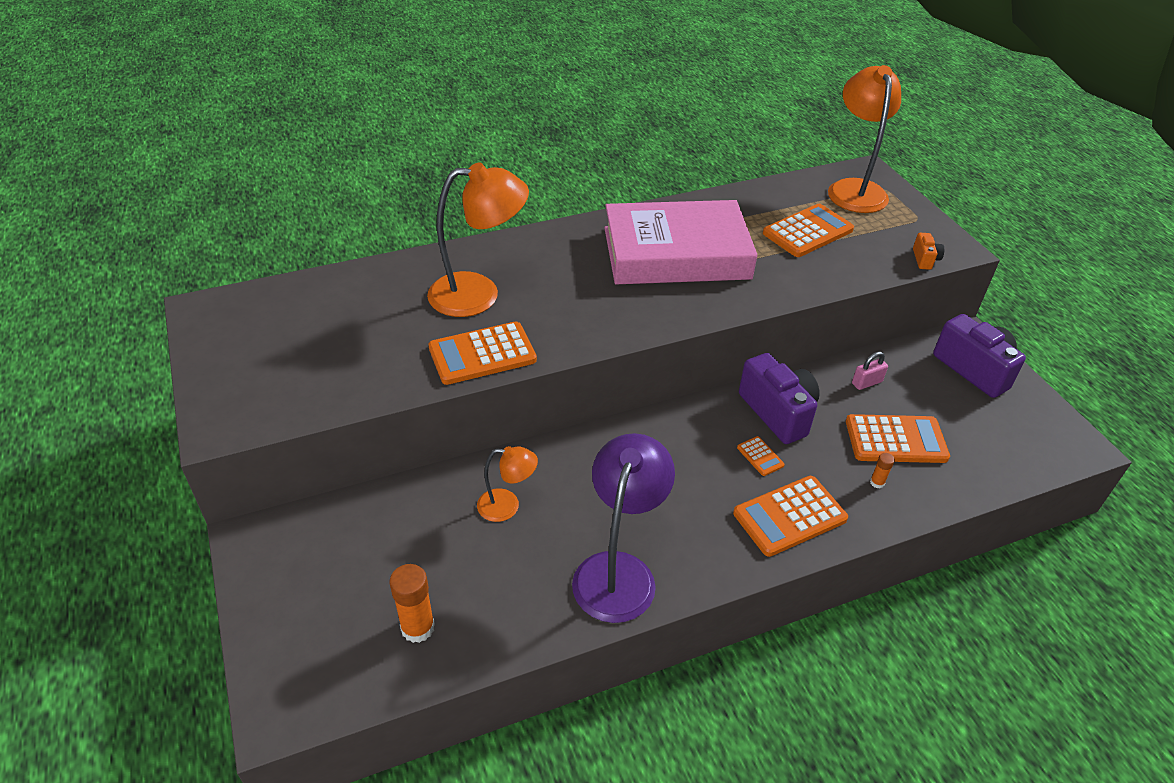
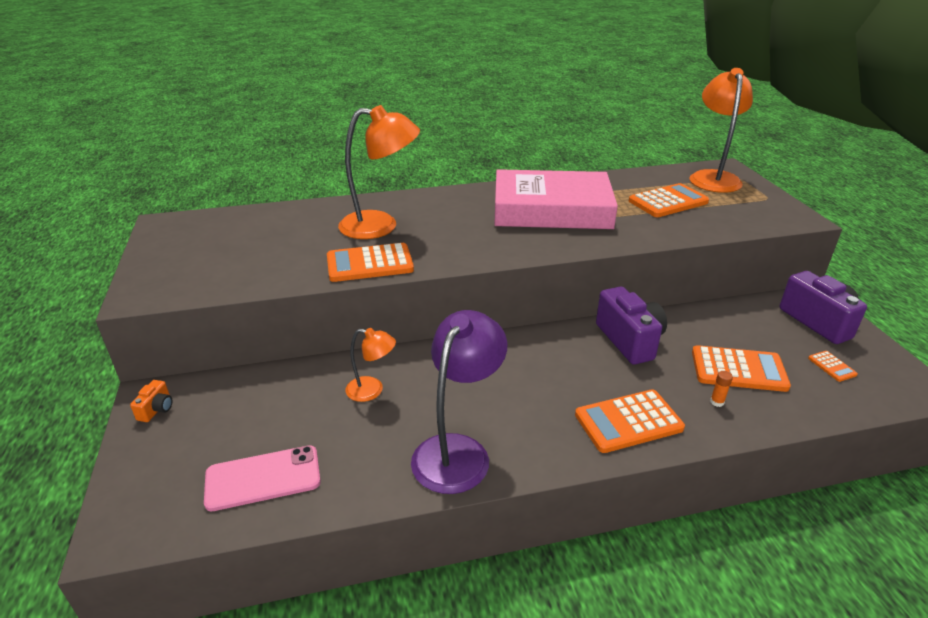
camera: 10 degrees right, 10 degrees down
(418, 627) = (263, 478): orange glue stick -> pink phone
(760, 456) = (608, 372): orange calculator -> orange calculator (832, 366)
(866, 382) = (715, 324): pink padlock -> none
(925, 259) = (771, 224): orange camera -> orange camera (156, 409)

